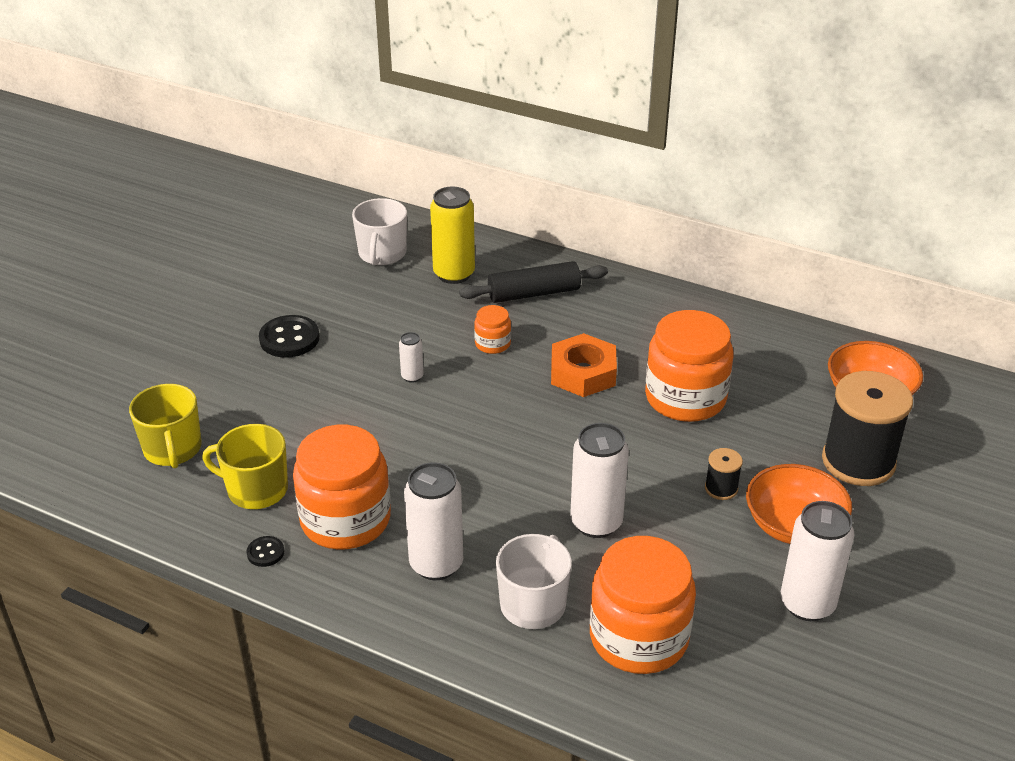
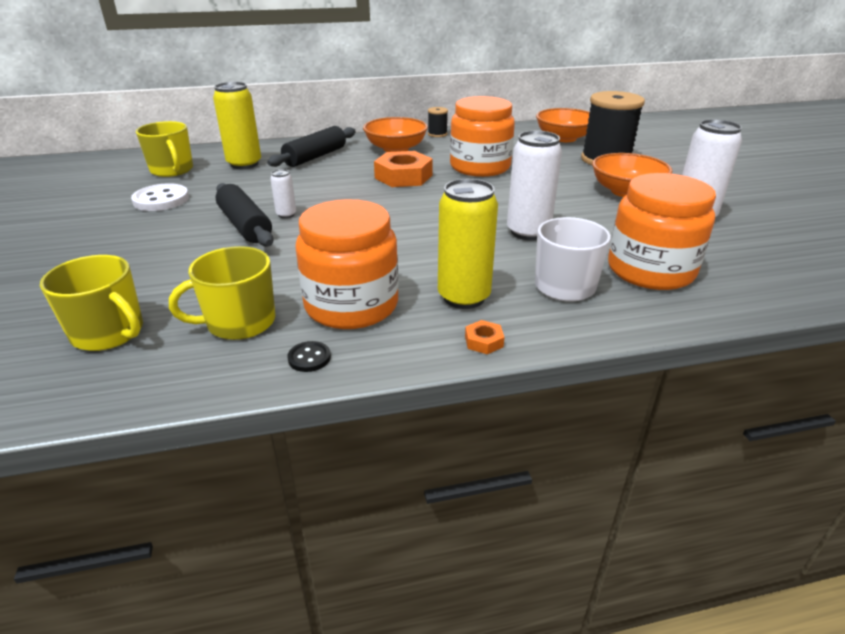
camera: 40 degrees left, 5 degrees down
(289, 339) = (147, 229): black button -> none
(334, 299) = (161, 200): none -> white button
(365, 374) = (245, 225): none -> black rolling pin
(382, 254) = (172, 170): white mug -> yellow mug
(394, 616) = (484, 341): none -> orange nut
(436, 564) = (464, 297): white can -> yellow can
(492, 344) = (322, 183): orange jar -> none
(634, 319) = (396, 149): none -> orange bowl
(721, 488) = (565, 192): black spool -> black spool (437, 134)

